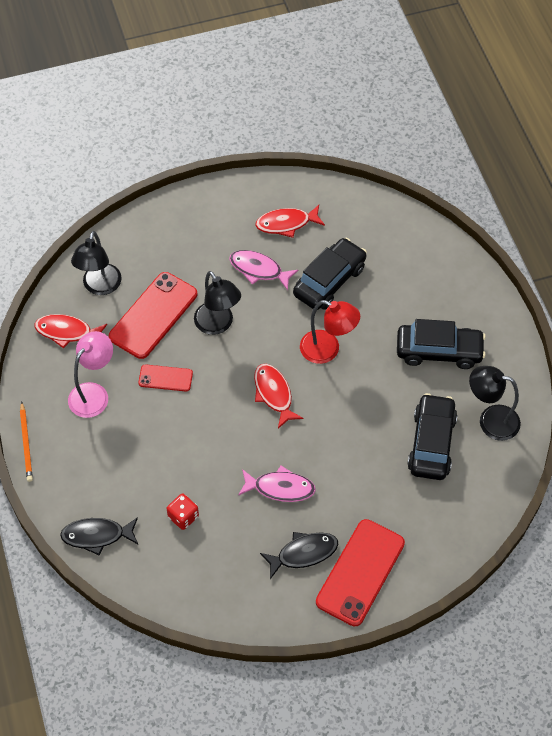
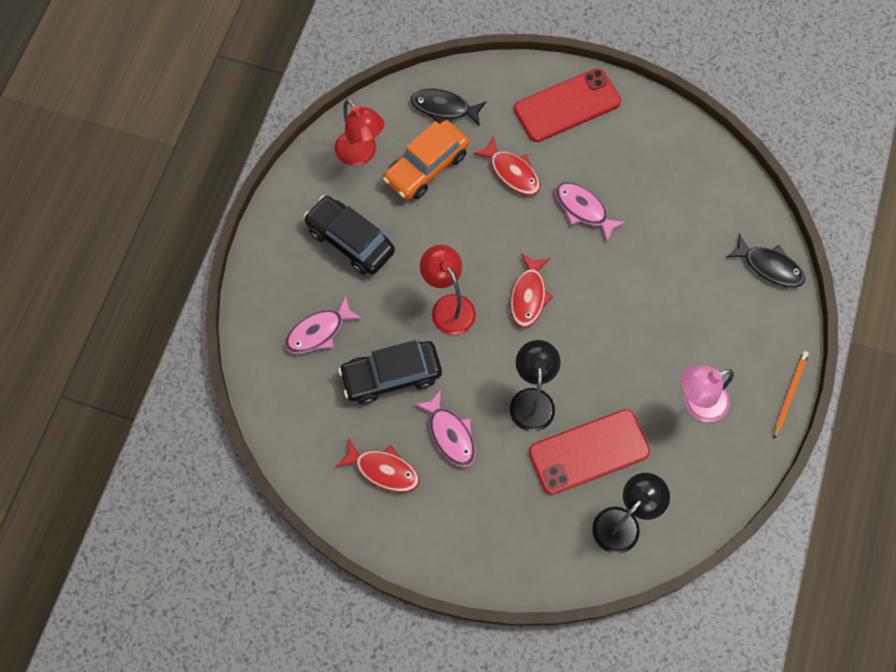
camera: 145 degrees left, 10 degrees up
(67, 332) = (686, 490): red fish -> red fish (512, 172)
(165, 378) = (619, 376): red phone -> none
(183, 516) = (683, 237): red dice -> none
(303, 553) = (602, 146): black fish -> black fish (444, 108)
(404, 278) = (318, 332): none -> pink fish
(431, 443) = (426, 167): black car -> orange car
(490, 420) = (361, 154): black lamp -> red lamp

